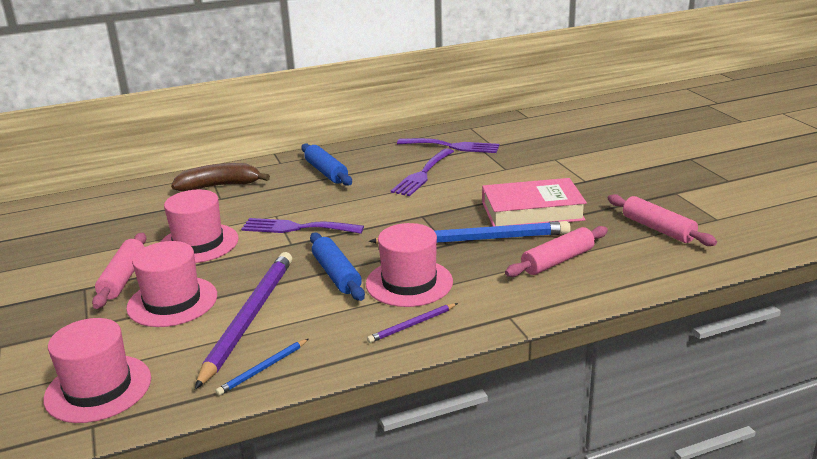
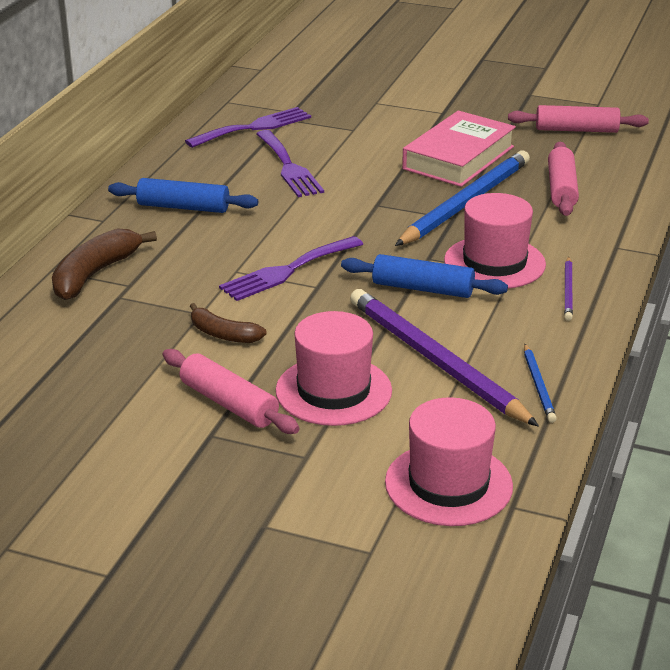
camera: 50 degrees left, 5 degrees up
(198, 243) = (223, 334): pink hat -> brown banana

